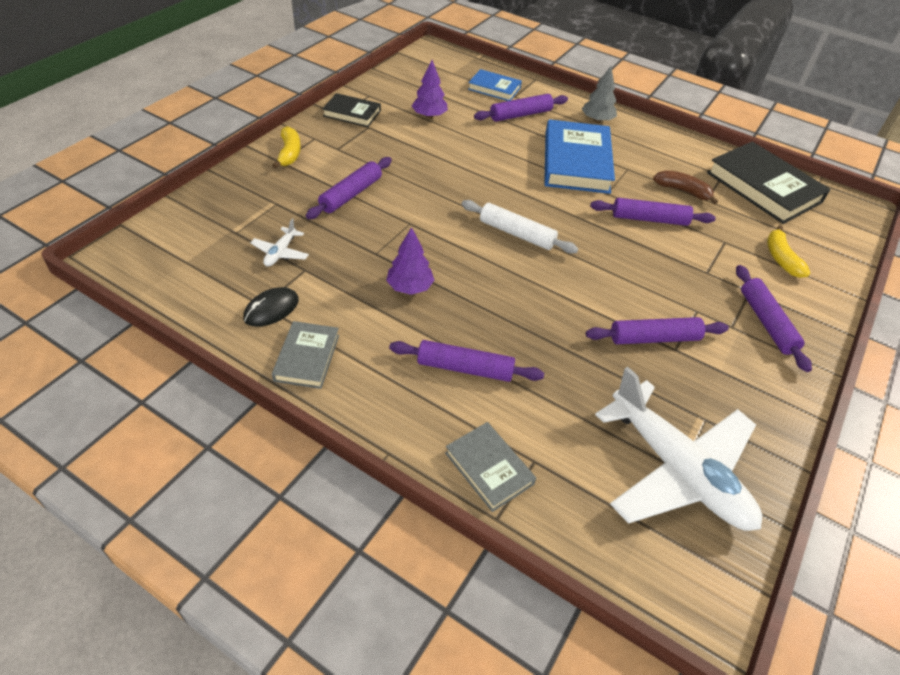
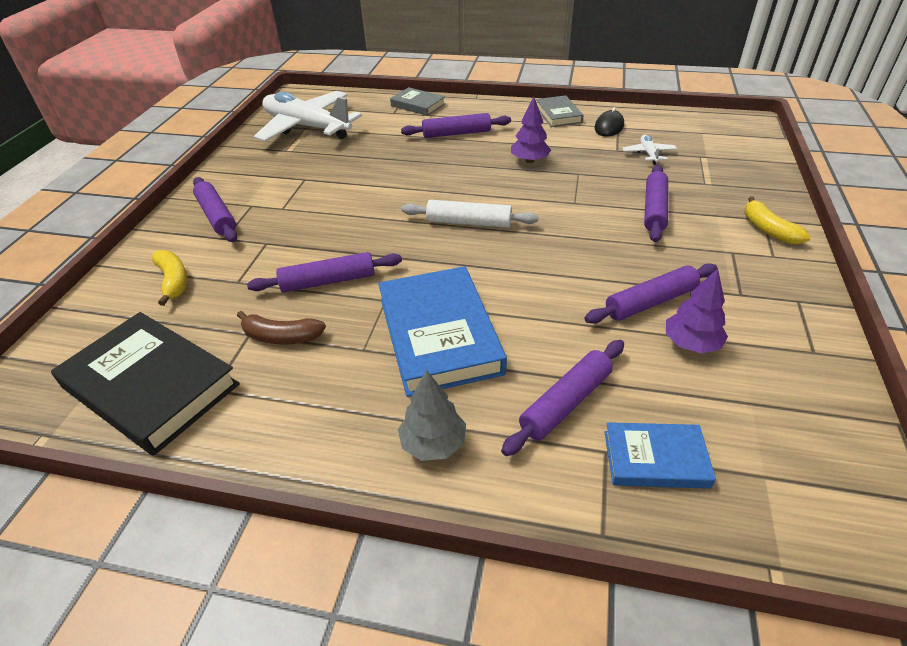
camera: 165 degrees right, 5 degrees down
(352, 113) = (787, 307): black book -> none
(654, 338) = (322, 181): purple rolling pin -> purple rolling pin (651, 302)

